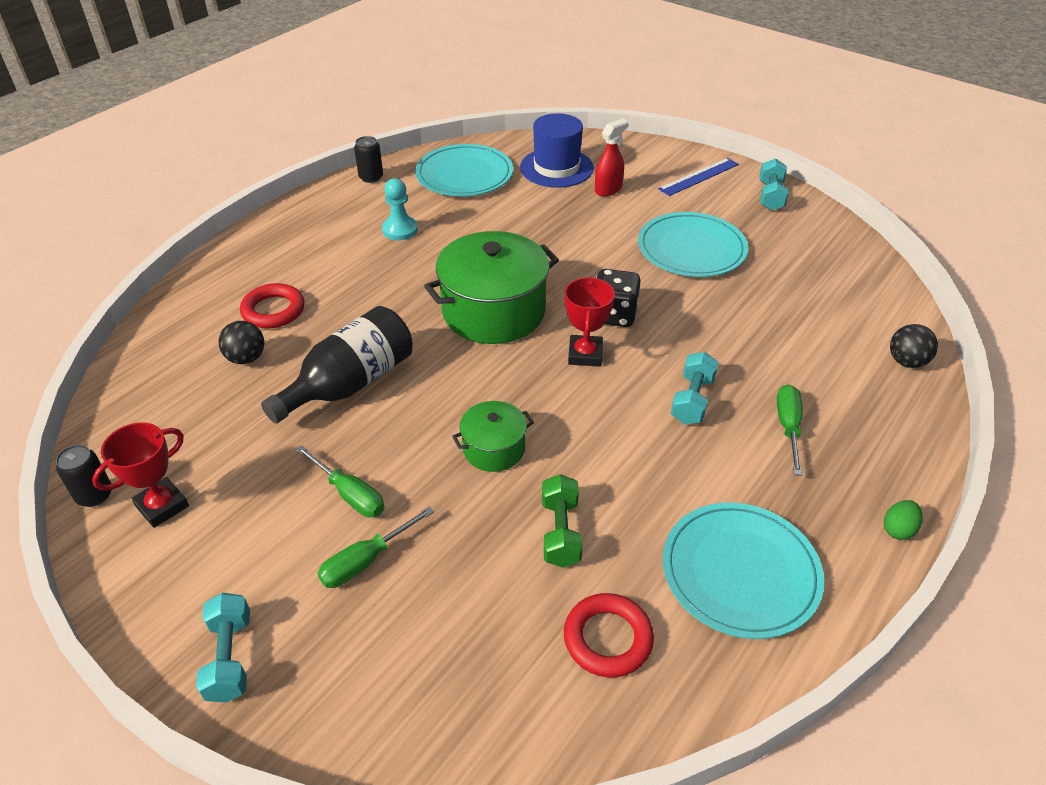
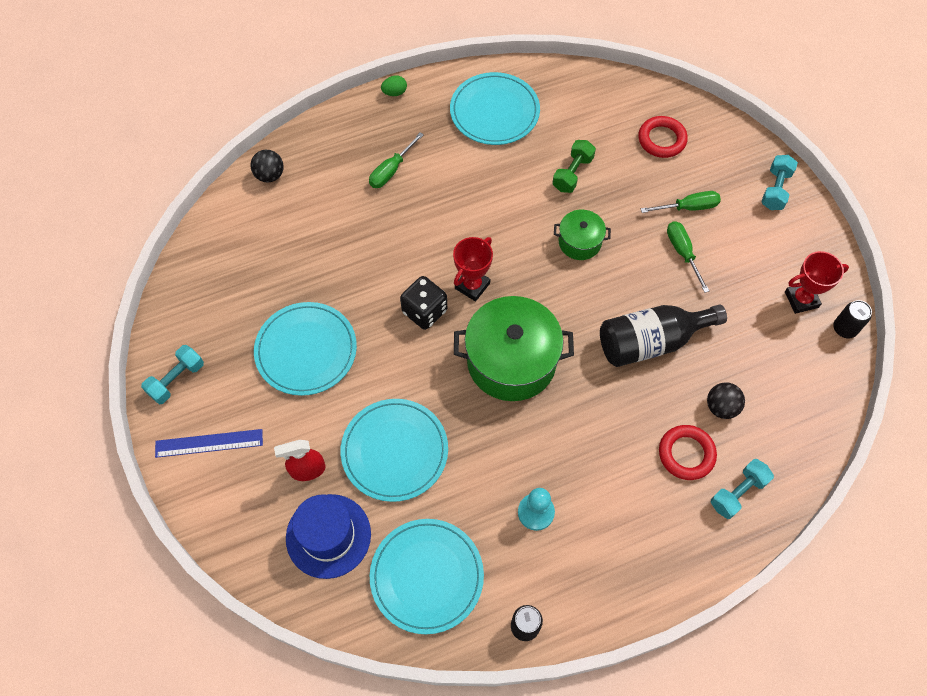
camera: 150 degrees left, 20 degrees up
(549, 221) = (394, 451): none -> turquoise plate
(608, 638) = (583, 114): red ring -> red ring (661, 139)
(692, 400) = (431, 216): turquoise dumbbell -> turquoise dumbbell (737, 492)

